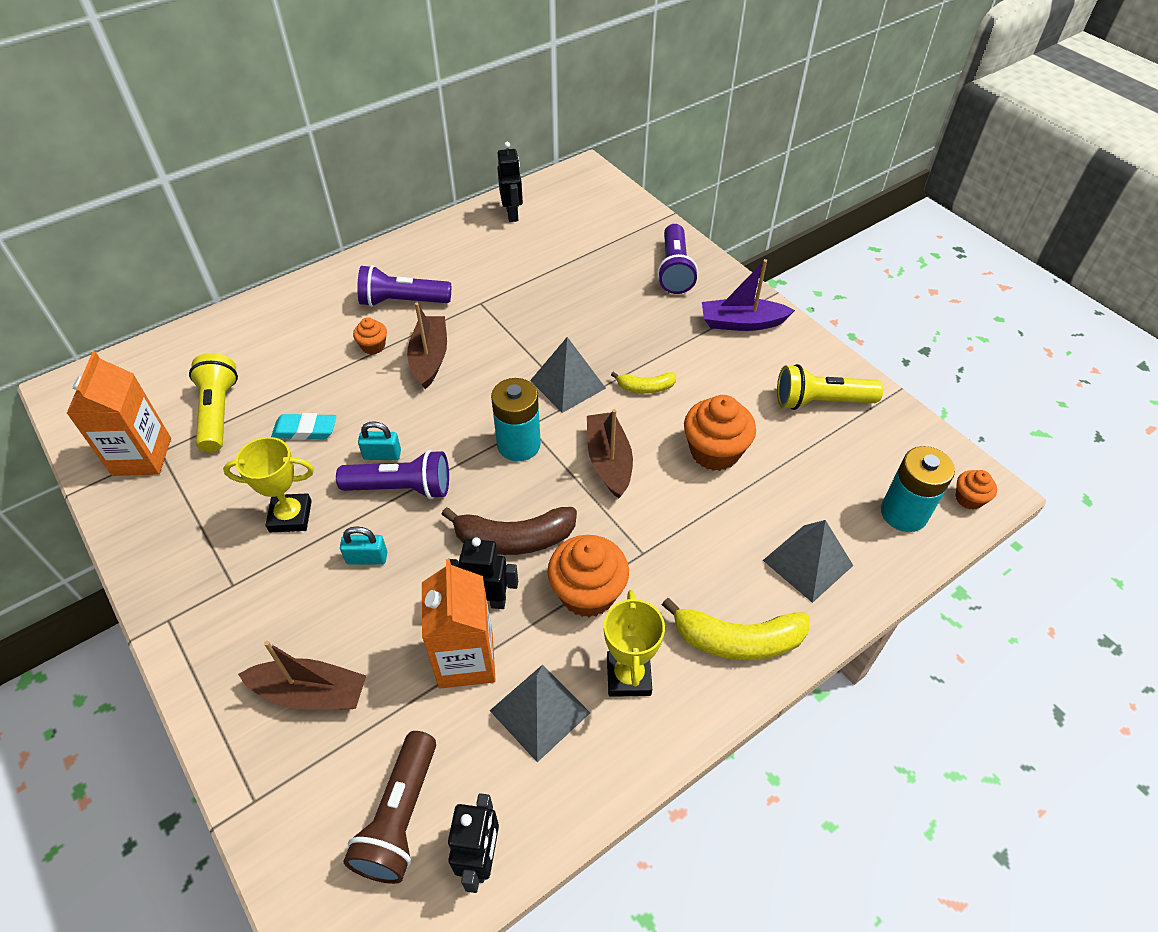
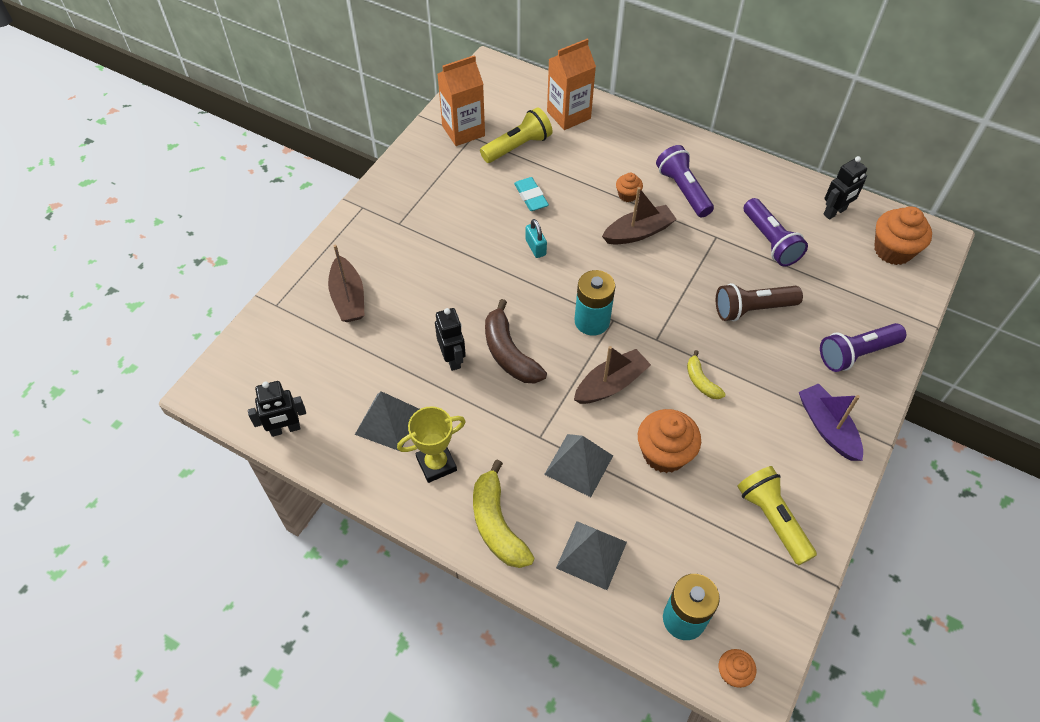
camera: 65 degrees right, 5 degrees up
(290, 516) = (461, 225): yellow trophy -> none
(367, 558) = (451, 279): turquoise padlock -> none
(400, 817) = (293, 378): brown flashlight -> brown flashlight (752, 309)
(401, 488) = (515, 271): purple flashlight -> purple flashlight (770, 241)
(466, 659) = (405, 366): orange carton -> orange carton (568, 115)
(567, 384) = (670, 328): grey pyramid -> grey pyramid (578, 465)
(587, 593) = (488, 415): orange cupcake -> orange cupcake (893, 250)

